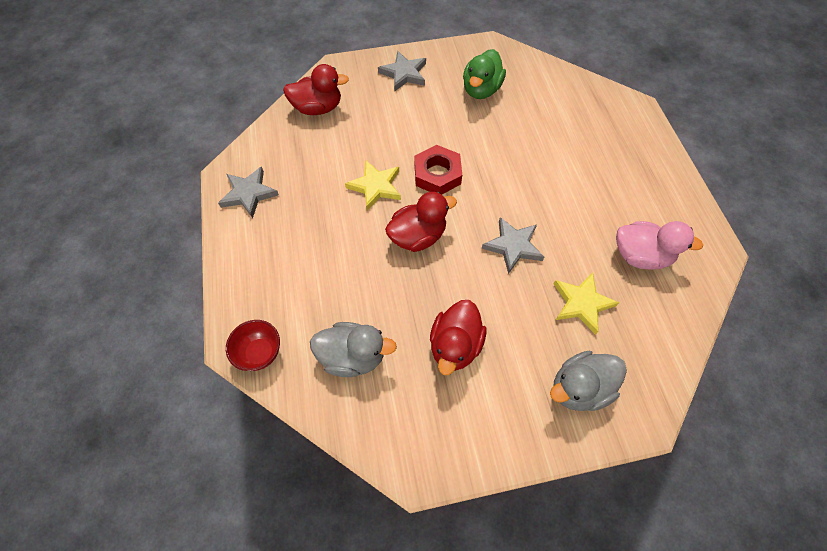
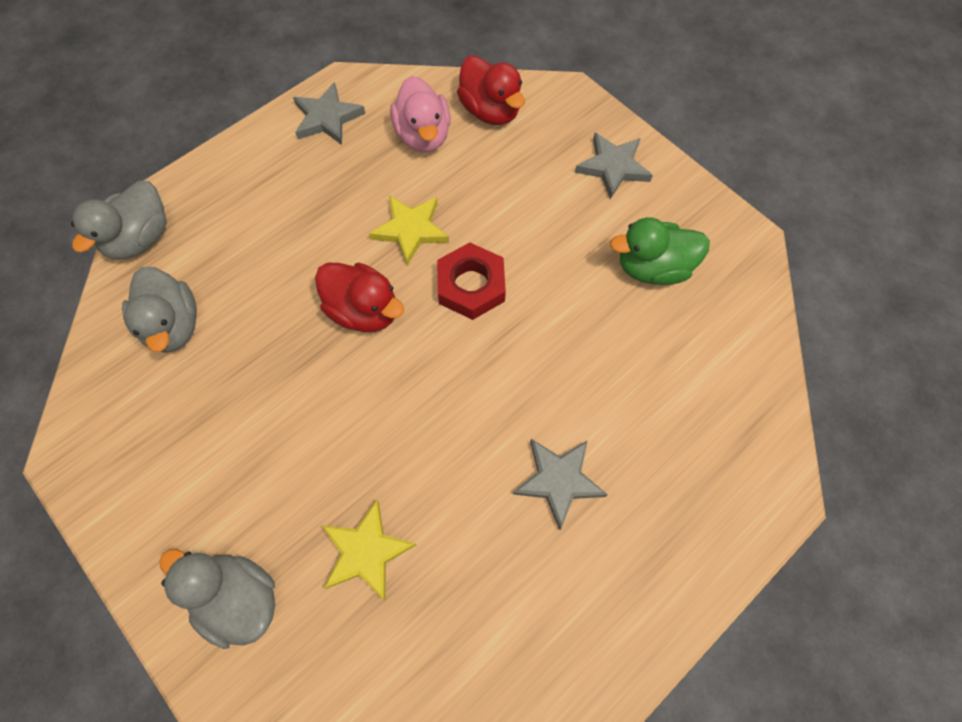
camera: 60 degrees right, 5 degrees up
(260, 353) = (140, 238): red bowl -> grey duck
(455, 345) = (234, 424): red duck -> none
(513, 246) = (410, 426): grey star -> grey star (558, 480)
(640, 256) = (488, 604): pink duck -> pink duck (423, 136)

